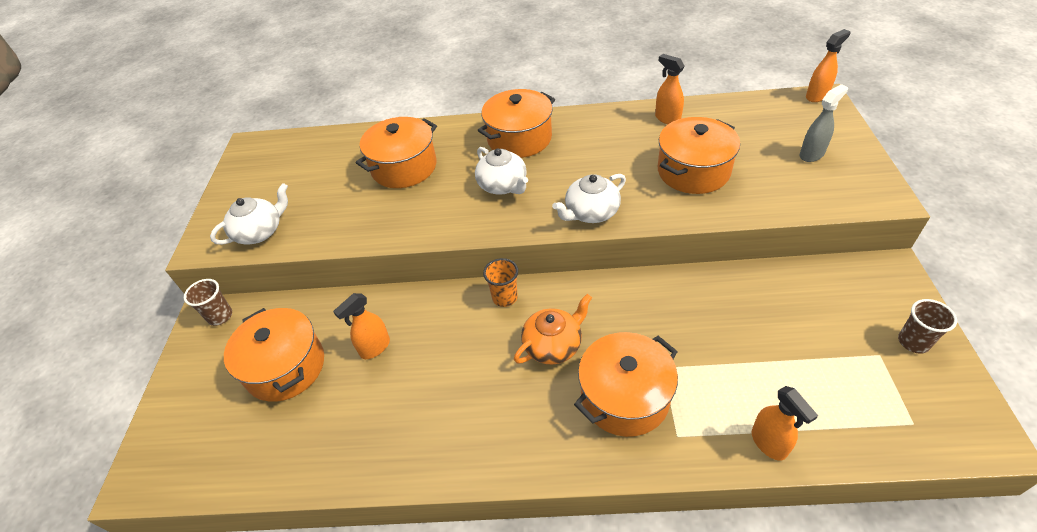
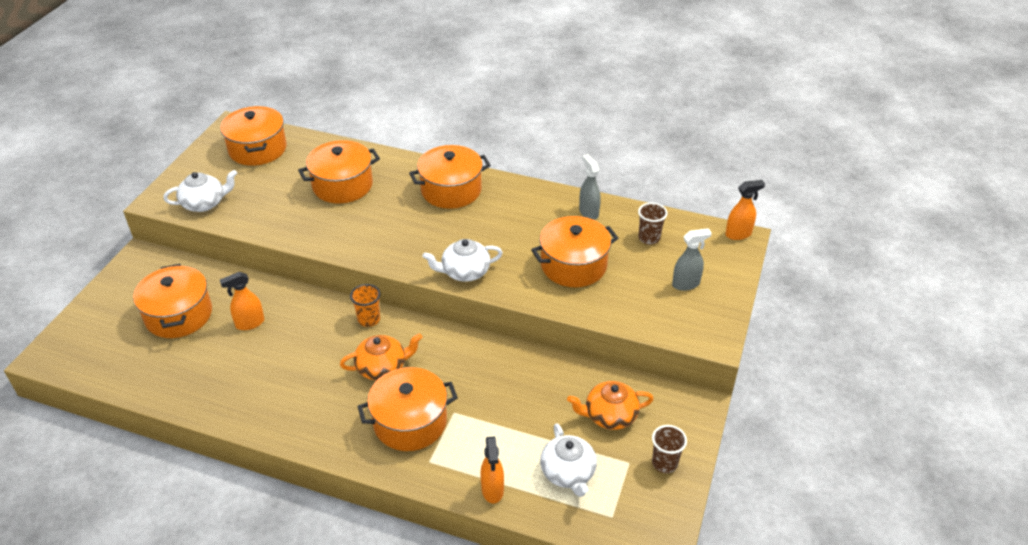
camera: 15 degrees right, 5 degrees down
(220, 316) = (150, 261): brown cup -> brown cup (649, 238)
(290, 159) = (257, 149): none -> orange pot
(503, 185) = (411, 226): white teapot -> white teapot (568, 473)
(667, 118) = (588, 212): orange spray bottle -> grey spray bottle
(820, 311) = (610, 415): none -> orange teapot

